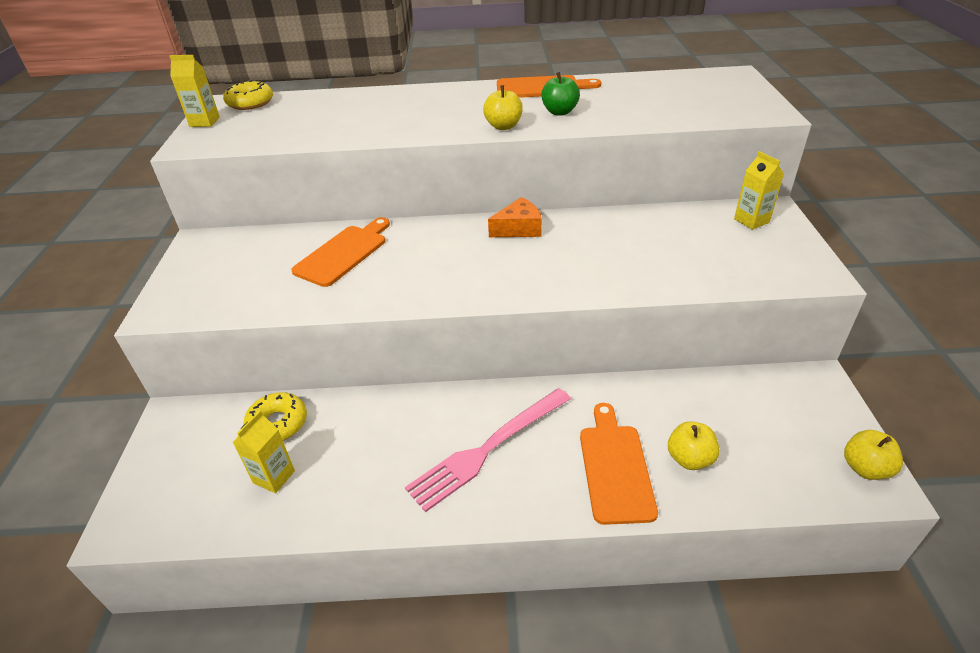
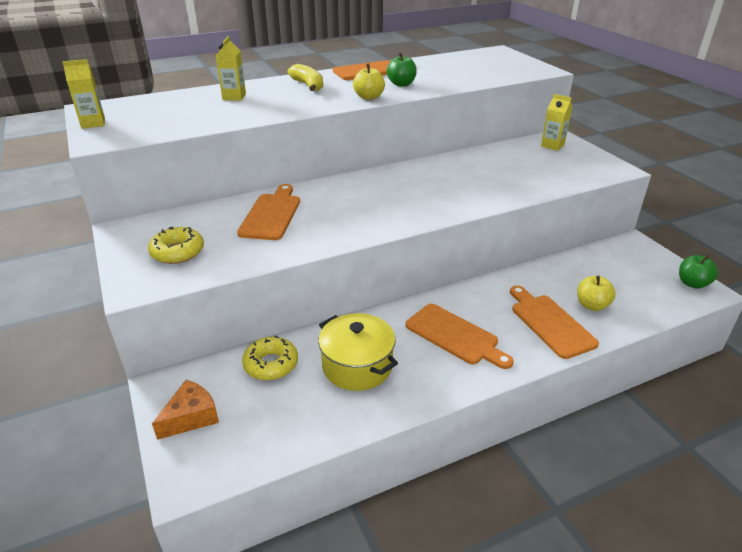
camera: 25 degrees left, 5 degrees down
(250, 103) = (123, 105): yellow donut -> yellow donut (177, 252)
(274, 477) = (299, 401): yellow carton -> yellow carton (234, 97)
(357, 453) = (357, 366): none -> yellow pot
(451, 100) = (308, 85): none -> yellow banana
(487, 449) = (455, 336): pink fork -> orange cutting board
(519, 228) = (399, 175): orange cheese -> orange cheese (191, 417)
(865, 468) = (692, 283): yellow apple -> green apple

